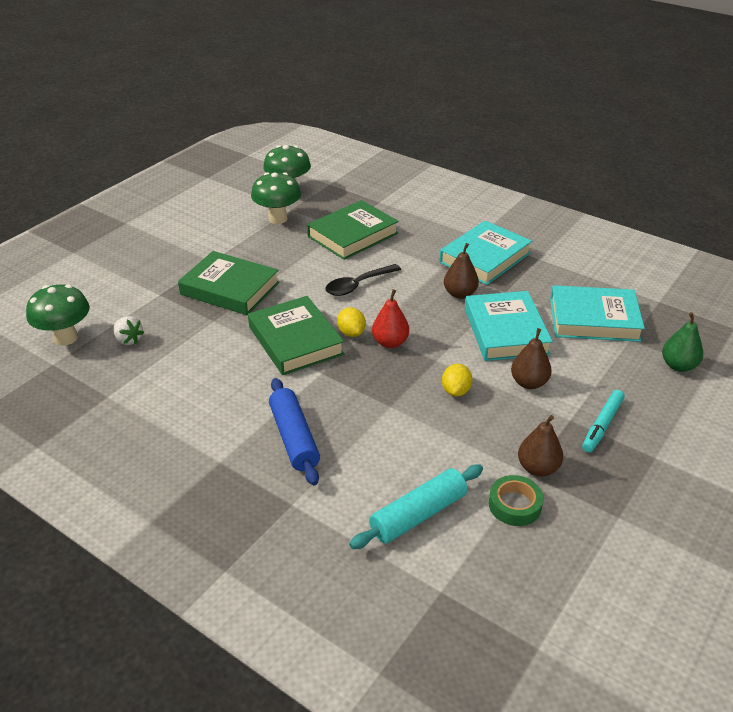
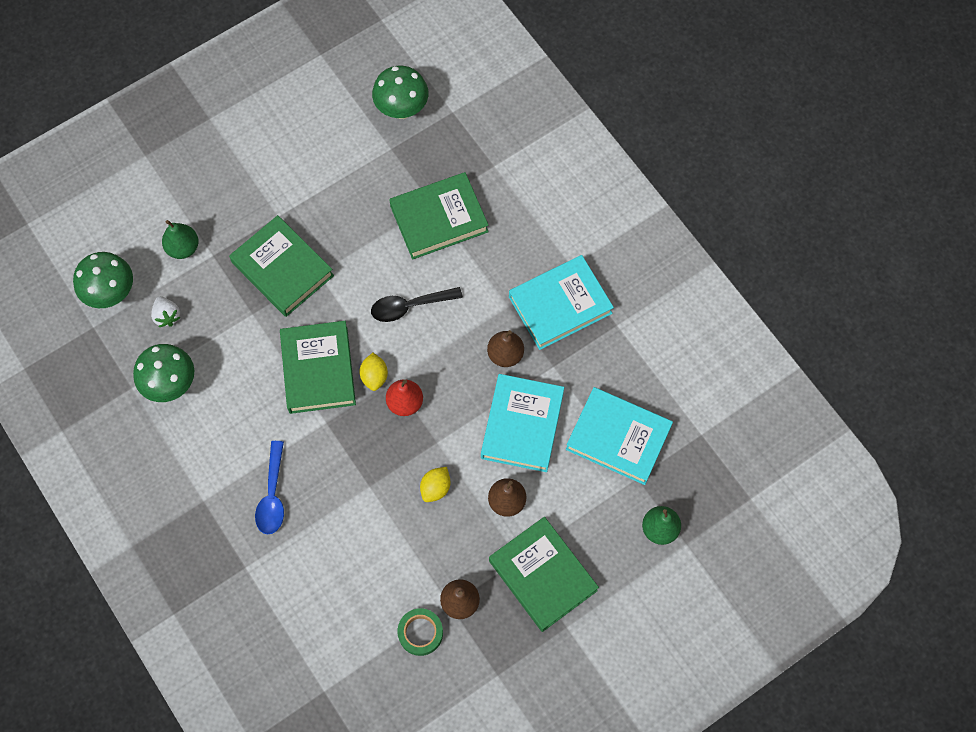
camera: 20 degrees right, 30 degrees up
(129, 295) = (183, 248): none -> green pear
(278, 219) = (370, 162): green mushroom -> green mushroom (171, 384)
(294, 438) = (272, 495): blue rolling pin -> blue spoon
(418, 515) = (339, 614): turquoise rolling pin -> none
(602, 425) = (543, 575): turquoise marker -> green book

